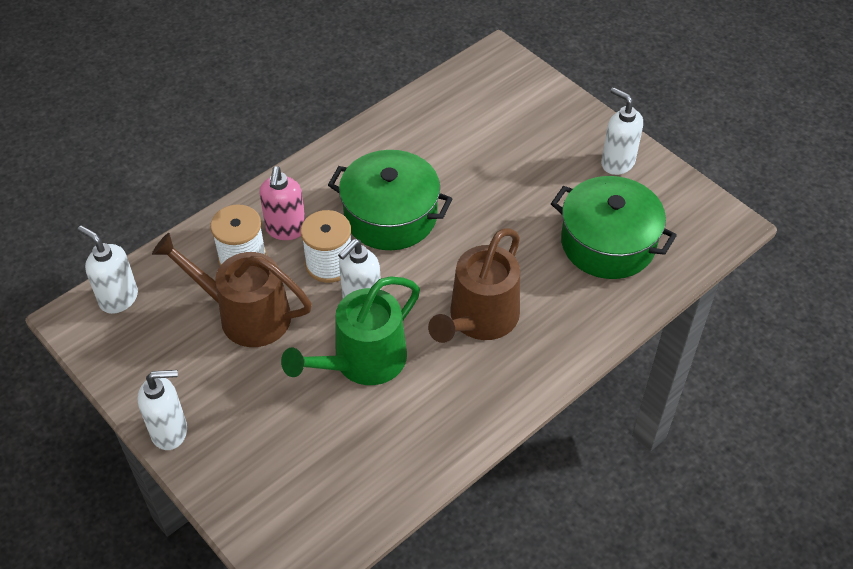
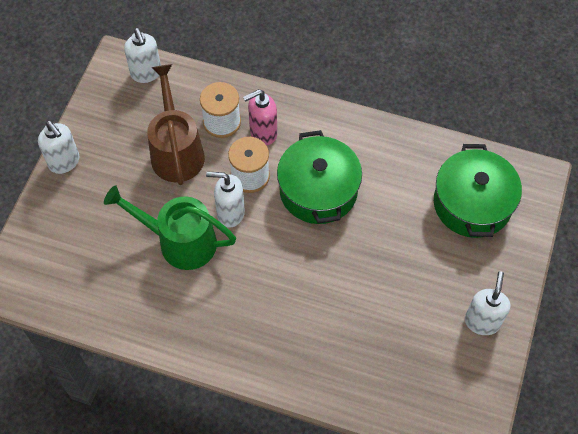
camera: 60 degrees right, 10 degrees up
(118, 298) = (146, 73): white soap dispenser -> white soap dispenser turned 150 degrees clockwise
(479, 319) = (261, 297): brown watering can -> none
(608, 243) = (391, 353): green pot -> green pot (472, 204)

